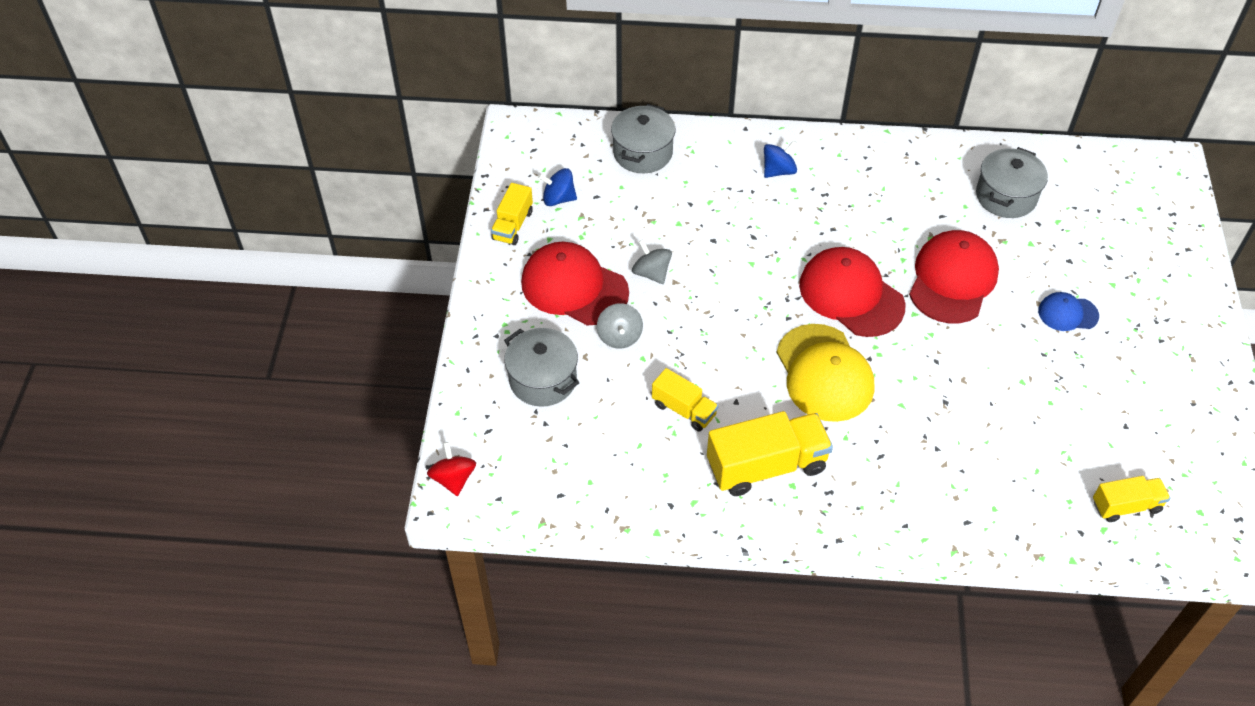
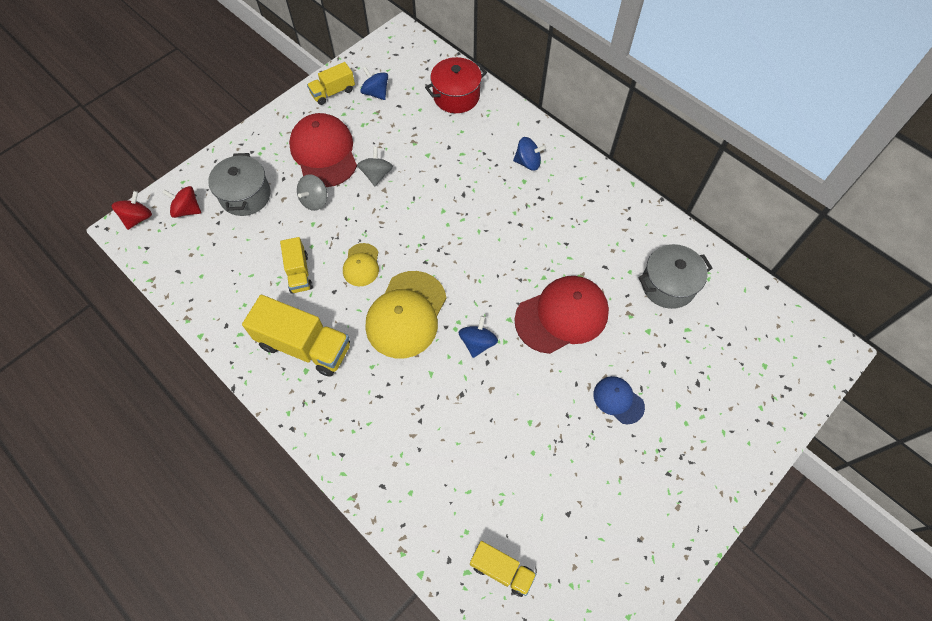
camera: 40 degrees right, 10 degrees up
(498, 434) = (187, 210): none -> red spinning top
(643, 153) = (456, 96): grey pot -> red pot
(734, 361) = (361, 265): none -> yellow cap
(851, 295) = (481, 276): red cap -> none
(911, 351) = (477, 343): none -> blue spinning top

